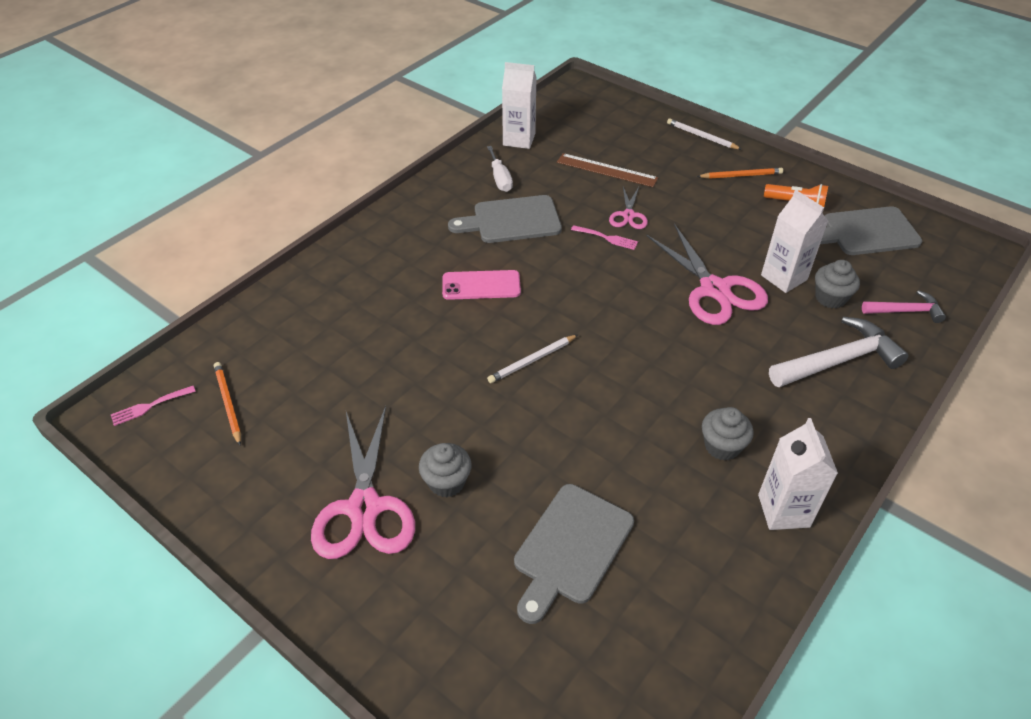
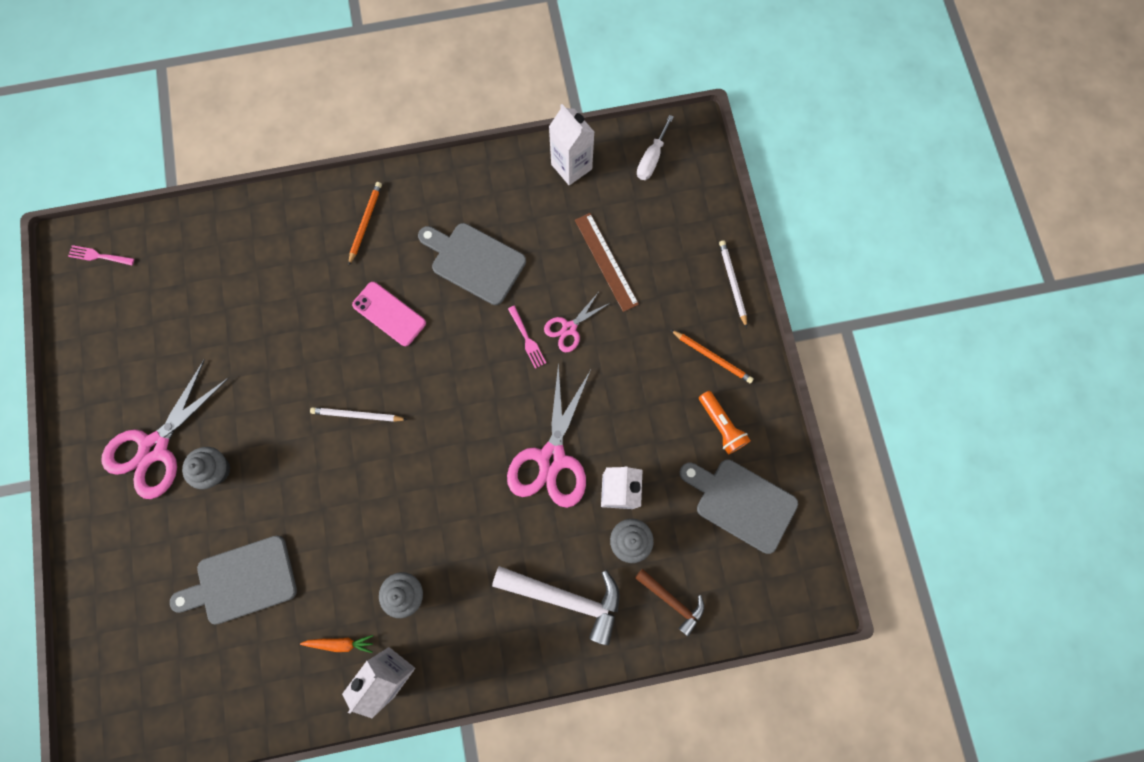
camera: 40 degrees right, 30 degrees up
(228, 404) = (143, 292): orange pencil -> orange pencil (365, 223)
(500, 179) = (510, 205): white screwdriver -> white screwdriver (651, 159)
(716, 524) = (340, 643): none -> orange carrot
(905, 311) = (672, 601): pink hammer -> brown hammer

